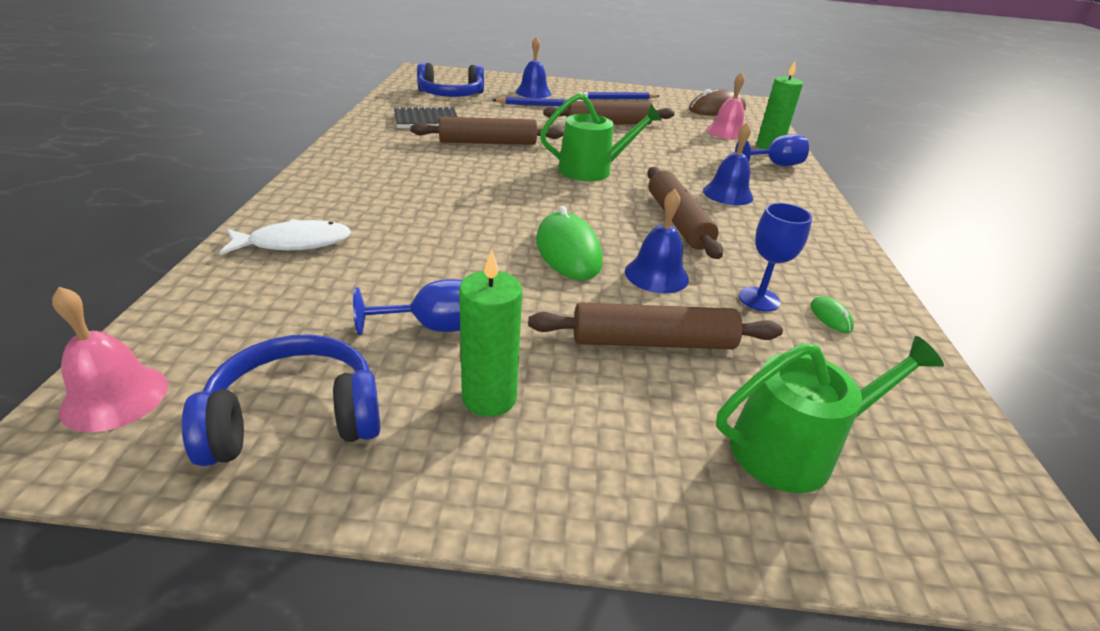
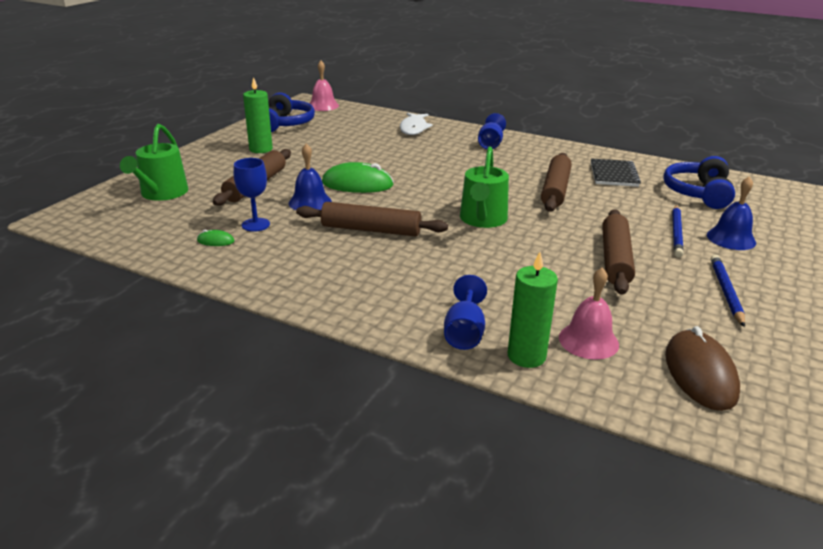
camera: 115 degrees right, 5 degrees down
(432, 327) = (316, 146): blue goblet -> blue goblet (490, 144)
(727, 194) = (405, 270): blue bell -> none

